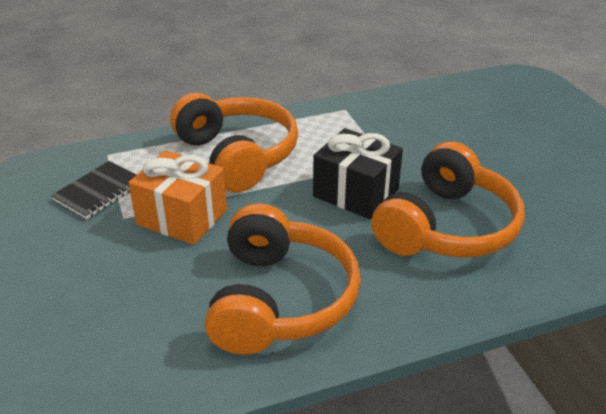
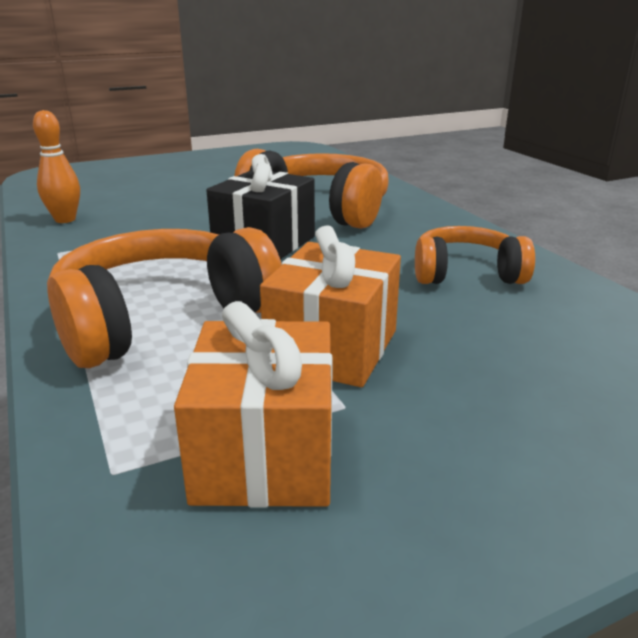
camera: 95 degrees left, 10 degrees down
(99, 191) = (265, 453): black notebook -> orange gift
(279, 299) = (466, 273): orange headphones -> orange headphones, size x0.61
(408, 103) = (65, 220): none -> orange bowling pin

